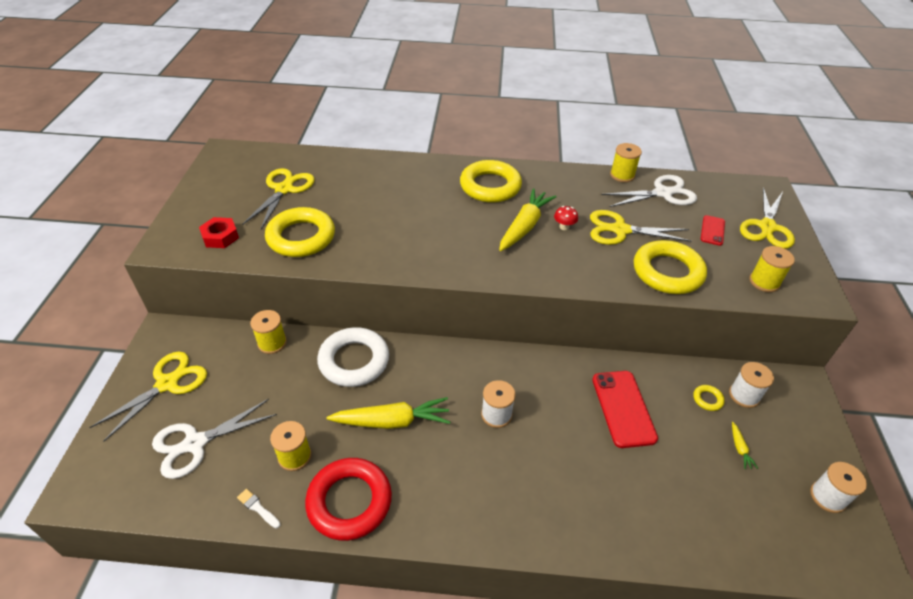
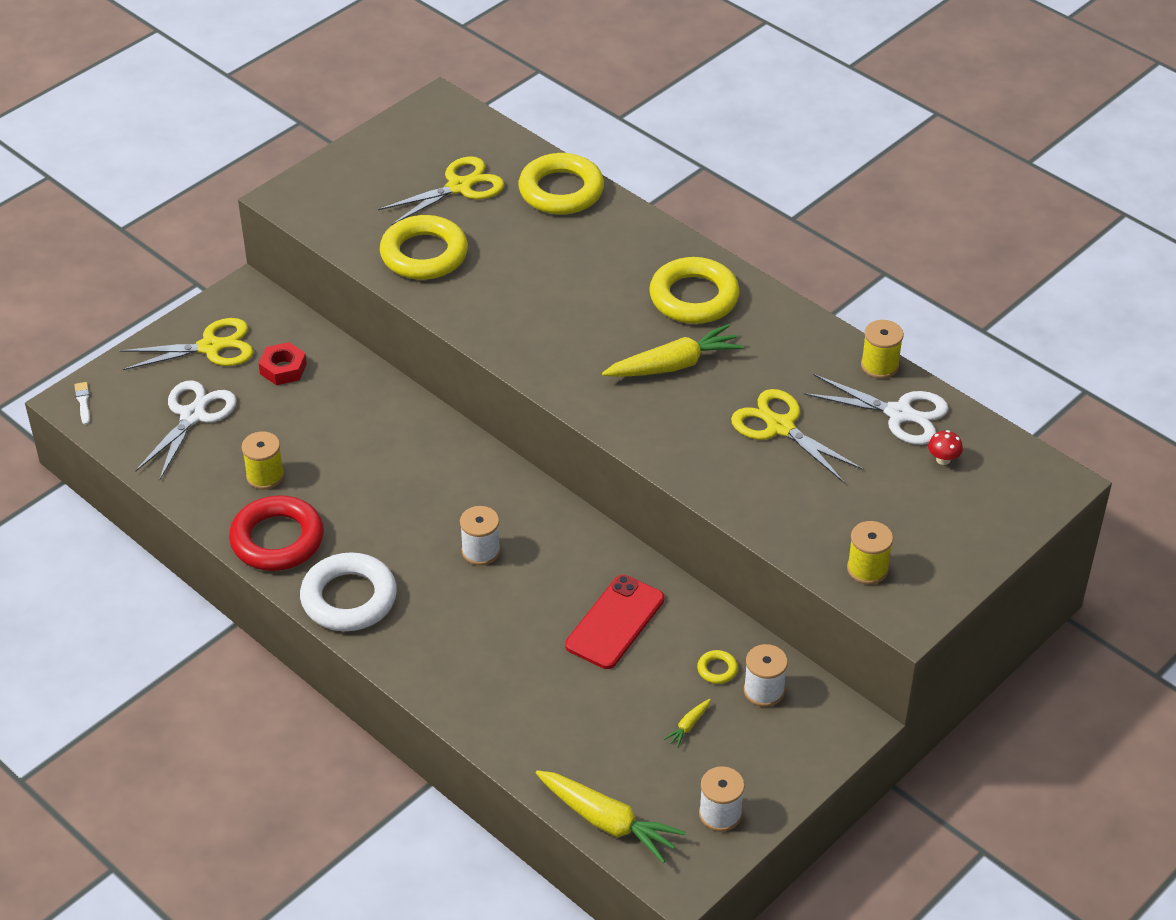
camera: 40 degrees right, 0 degrees up
(195, 443) = (193, 415): white scissors -> white scissors turned 105 degrees clockwise
(220, 237) = (347, 213): red nut -> red nut (283, 369)
(258, 508) = (201, 498): white brush -> white brush (83, 402)
(272, 343) = (335, 360): yellow spool -> none
(354, 361) = (396, 422): white ring -> white ring (349, 598)
(391, 421) = (376, 498): yellow carrot -> yellow carrot (606, 821)
(564, 227) = (719, 389): red mushroom -> red mushroom (943, 459)
(667, 272) = (769, 498): yellow ring -> yellow ring (561, 191)
(712, 230) = (894, 487): red phone -> none
(767, 227) = (971, 520): yellow scissors -> none

